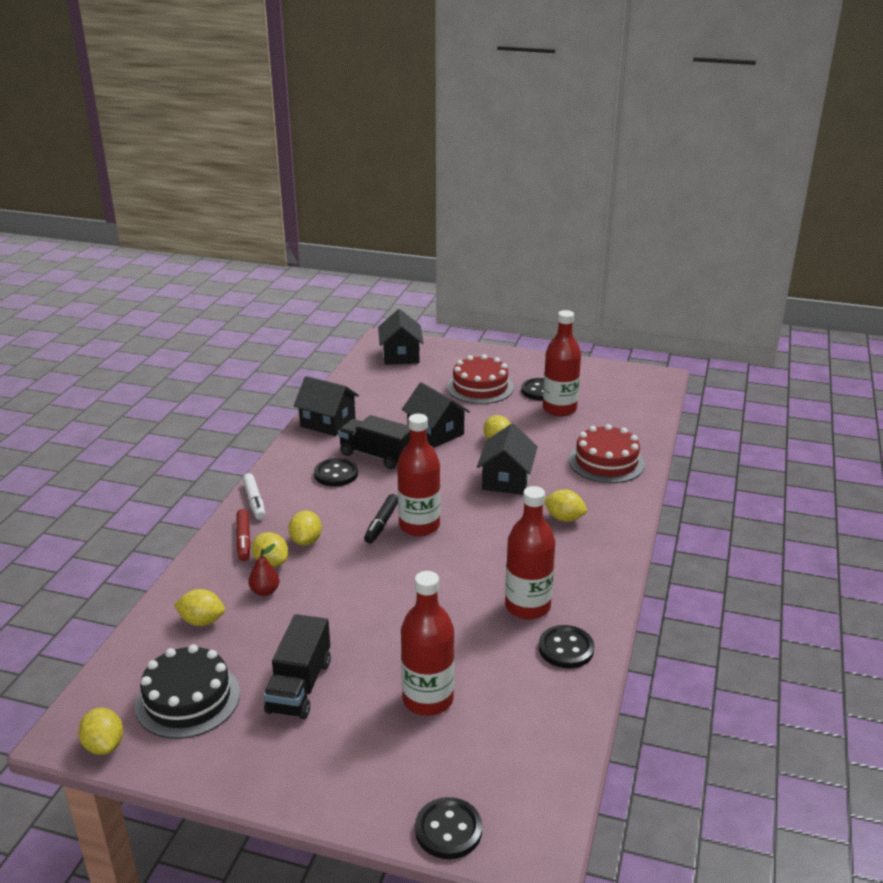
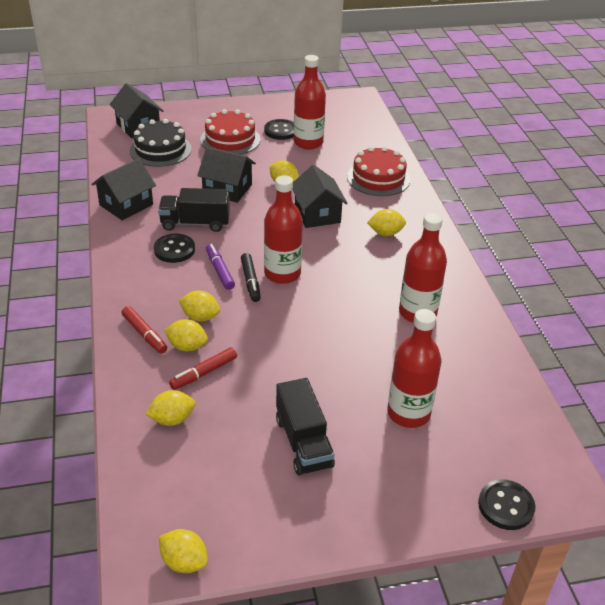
camera: 30 degrees left, 10 degrees up
(188, 699) = (221, 491): black cake -> black cake (160, 150)
(254, 501) = (123, 296): white marker -> none
(265, 591) = (204, 373): red pear -> red marker
(306, 541) = (200, 317): yellow lemon -> yellow lemon turned 45 degrees counterclockwise
(327, 422) = (126, 205): black house -> black house turned 45 degrees counterclockwise
(361, 505) = (220, 270): none -> purple marker
(566, 649) = (470, 336): black button -> none

